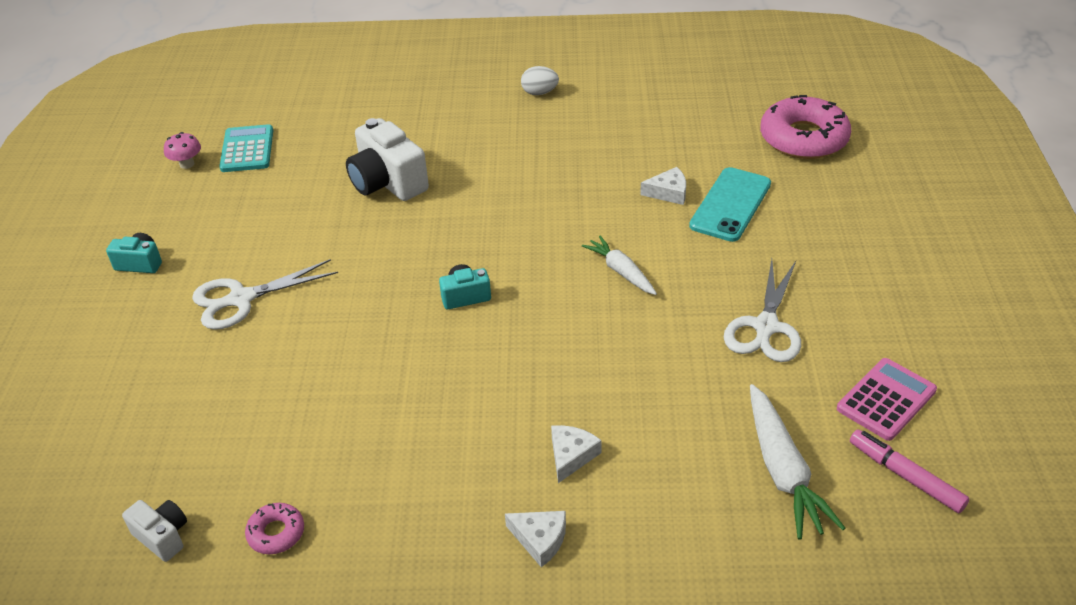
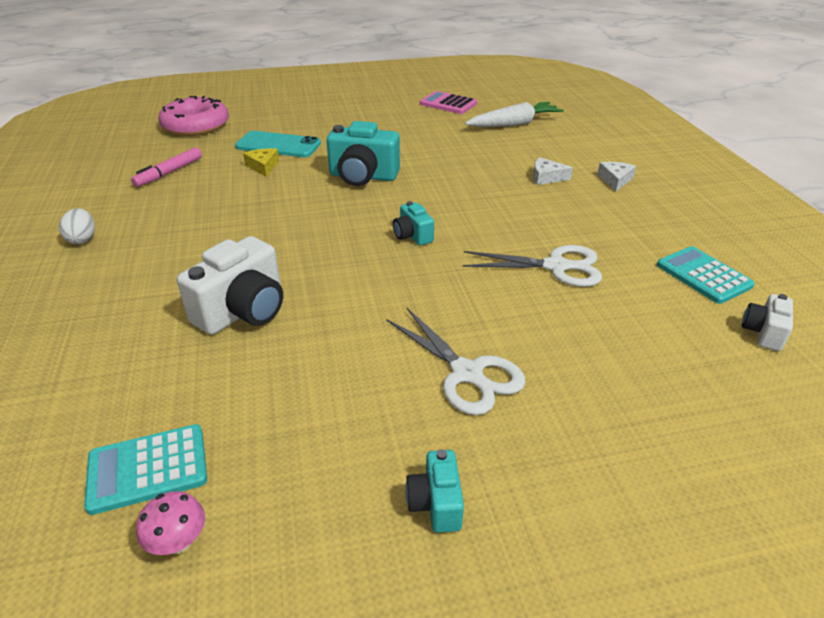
camera: 105 degrees left, 5 degrees down
(276, 533) = (703, 275): pink donut -> turquoise calculator
(620, 271) = (363, 176): white carrot -> turquoise camera
(668, 192) = (263, 166): white cheese -> yellow cheese
(766, 327) = (404, 131): white scissors -> white scissors (556, 266)
(905, 476) = (498, 100): pink marker -> pink marker (169, 173)

